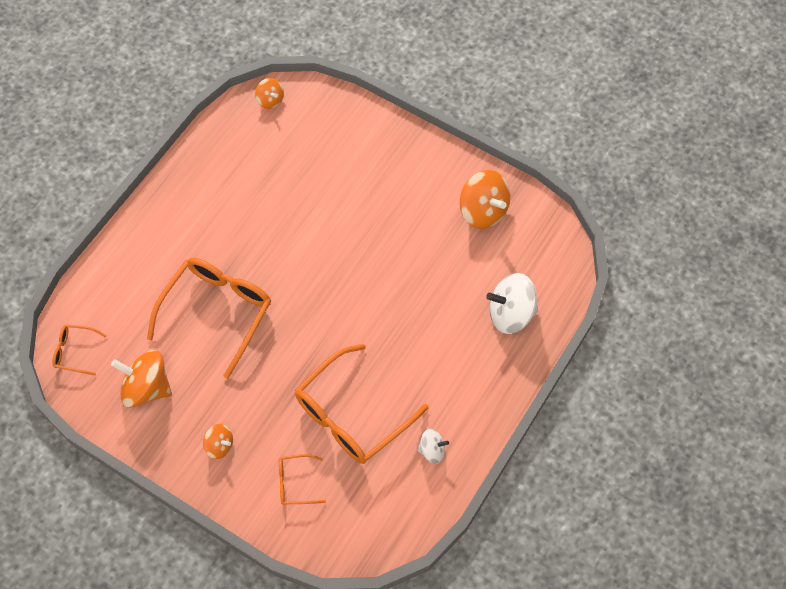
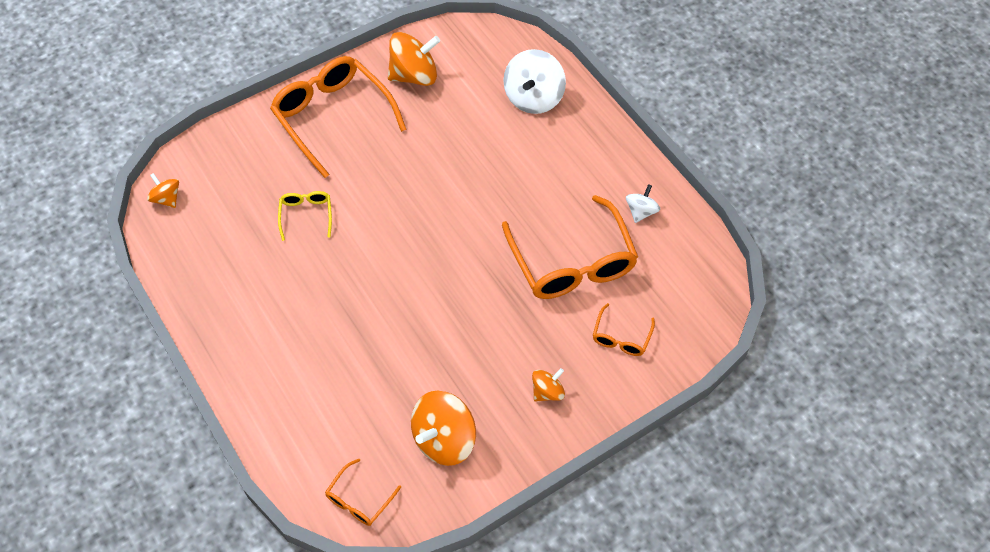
camera: 65 degrees left, 5 degrees down
(217, 312) = (392, 339): orange glasses -> orange glasses (332, 117)
(270, 100) = (166, 199): orange spinning top -> orange spinning top turned 120 degrees counterclockwise
(302, 199) = (306, 215): none -> yellow glasses

